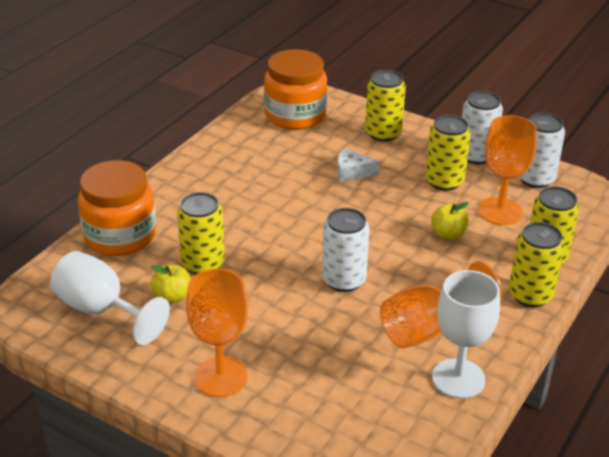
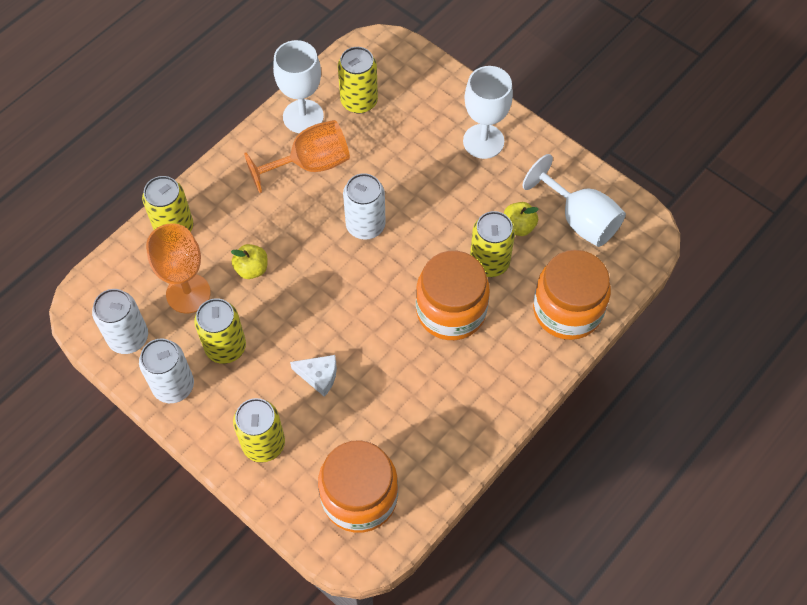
camera: 170 degrees left, 25 degrees up
(221, 377) = (483, 141): orange goblet -> white goblet
(238, 224) = (451, 311): none -> orange jar
(530, 295) = (210, 187): yellow can -> yellow can (359, 101)

